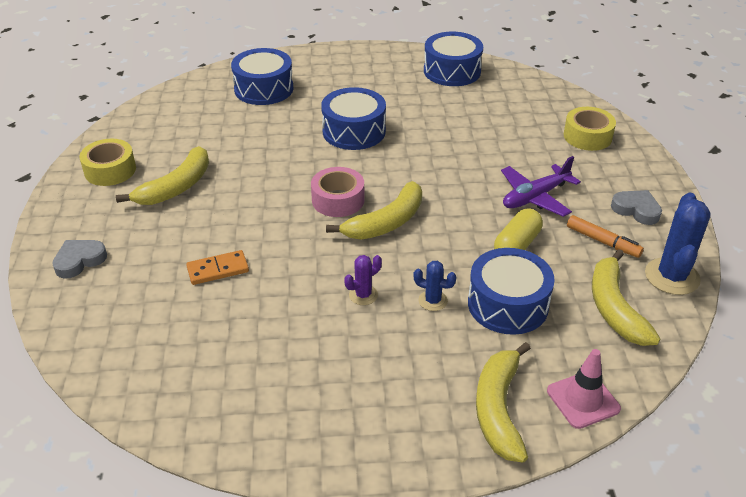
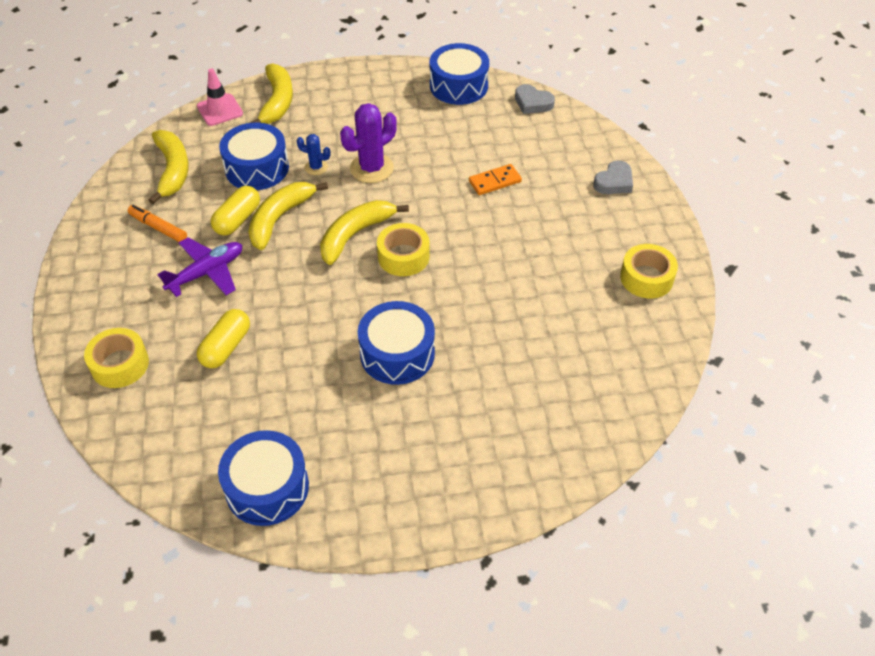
camera: 175 degrees right, 10 degrees up
(176, 187) = (568, 261): yellow banana -> yellow banana (280, 218)
(264, 89) = (526, 426): blue drum -> blue drum (458, 86)
(338, 200) = (403, 256): pink tape -> yellow tape
(363, 295) = (371, 168): purple cactus -> purple cactus, size x1.88
(500, 142) = (226, 347): none -> yellow capsule
(636, 210) = (111, 264): grey heart -> grey heart (532, 103)
(672, 276) = (113, 199): blue cactus -> none

